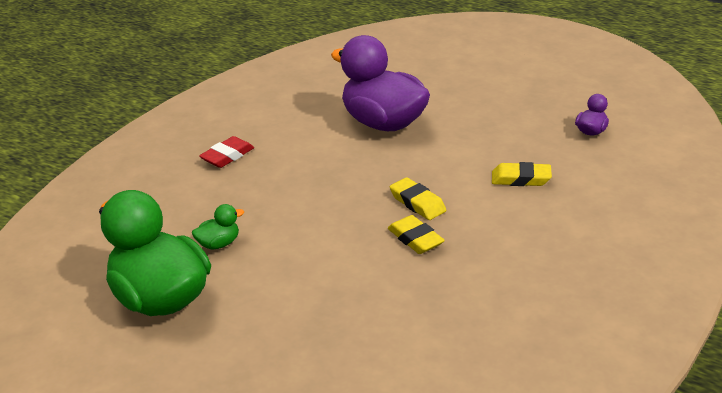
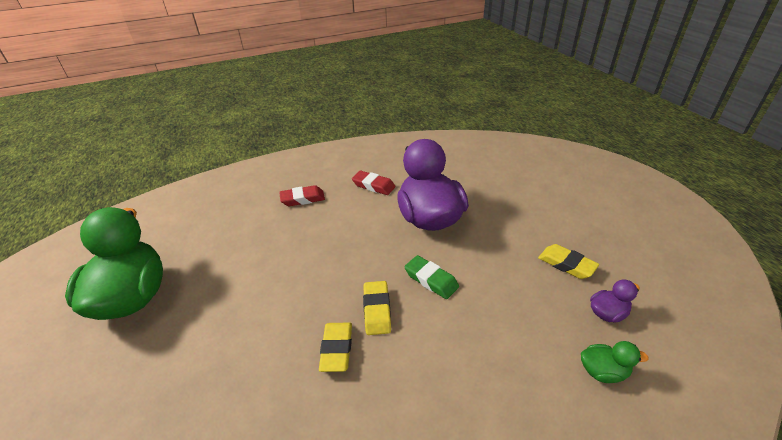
camera: 35 degrees right, 5 degrees up
(219, 244) = (215, 270): green duck -> green duck (602, 372)
(292, 117) = (373, 186): none -> red eraser
(438, 165) = (431, 280): none -> green eraser
(521, 179) = (488, 334): yellow eraser -> yellow eraser (566, 264)

